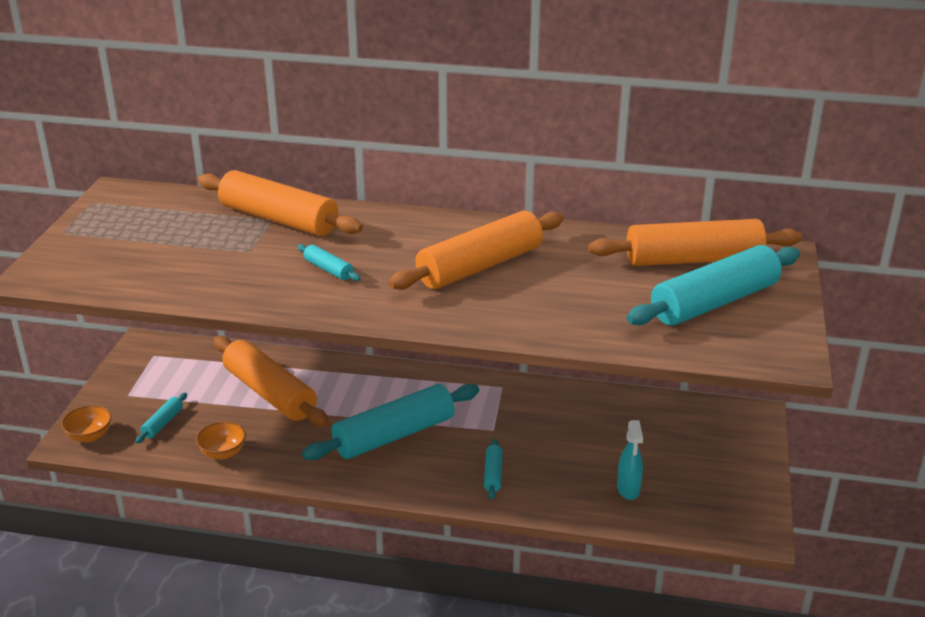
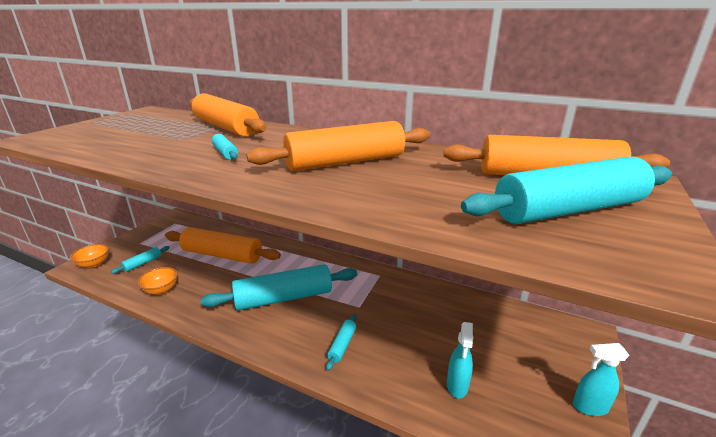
camera: 15 degrees right, 5 degrees down
(270, 393) = (222, 255): orange rolling pin -> orange rolling pin turned 45 degrees counterclockwise
(756, 484) = (589, 407): none -> turquoise spray bottle

